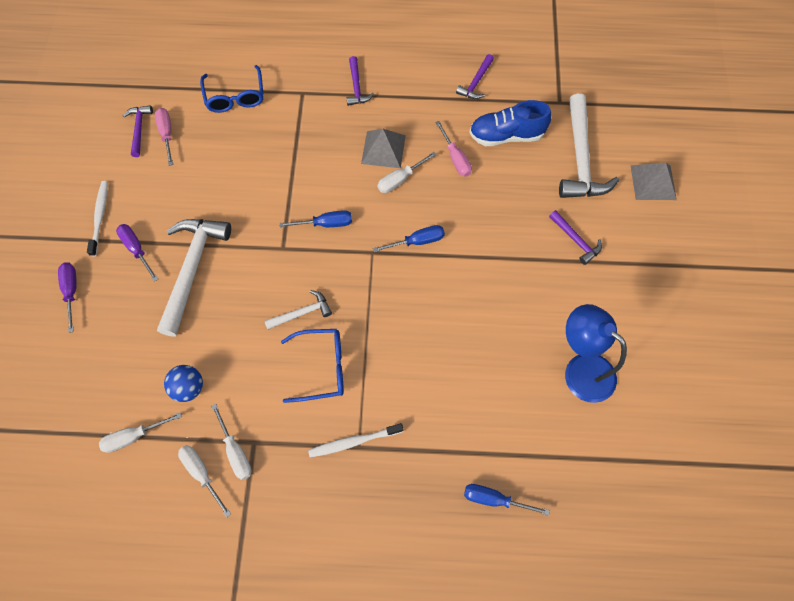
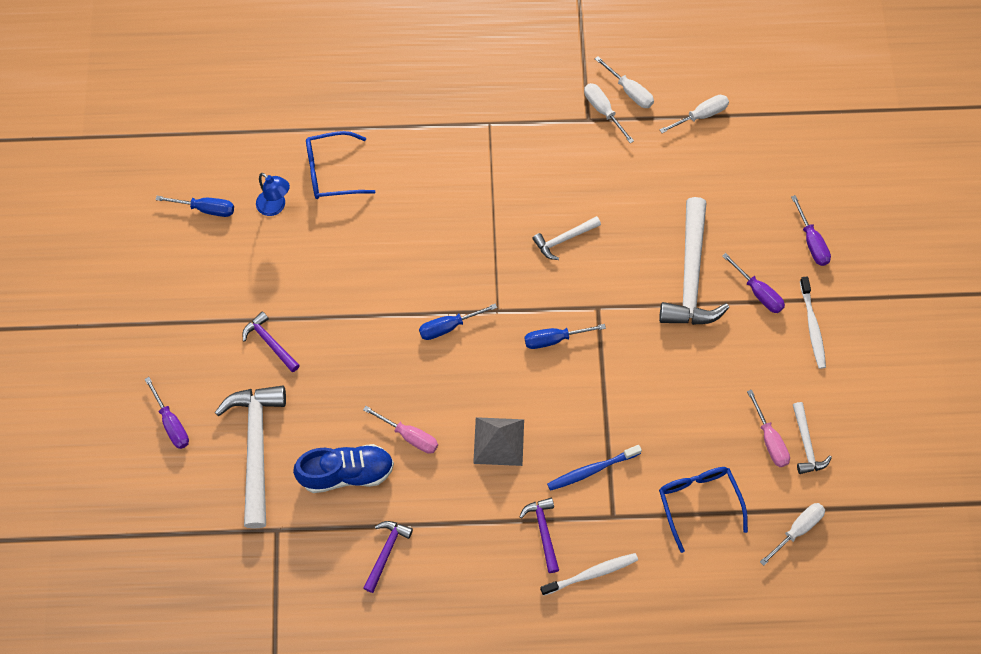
camera: 175 degrees right, 0 degrees up
(139, 129) = (806, 444): purple hammer -> white hammer
(188, 388) = (661, 160): blue ball -> none
(313, 124) = (591, 470): none -> blue toothbrush
(321, 368) = (535, 188): blue glasses -> blue glasses (332, 172)
(353, 442) = (495, 127): white toothbrush -> white toothbrush (591, 574)
(400, 179) = (474, 402): white screwdriver -> white screwdriver (797, 530)
(455, 158) = (409, 436): pink screwdriver -> pink screwdriver turned 150 degrees clockwise
(494, 499) = (362, 92): blue screwdriver -> blue screwdriver (206, 209)
(581, 369) = (275, 207): blue lamp -> blue lamp, size x0.57
(653, 182) = (171, 423): grey pyramid -> purple screwdriver

